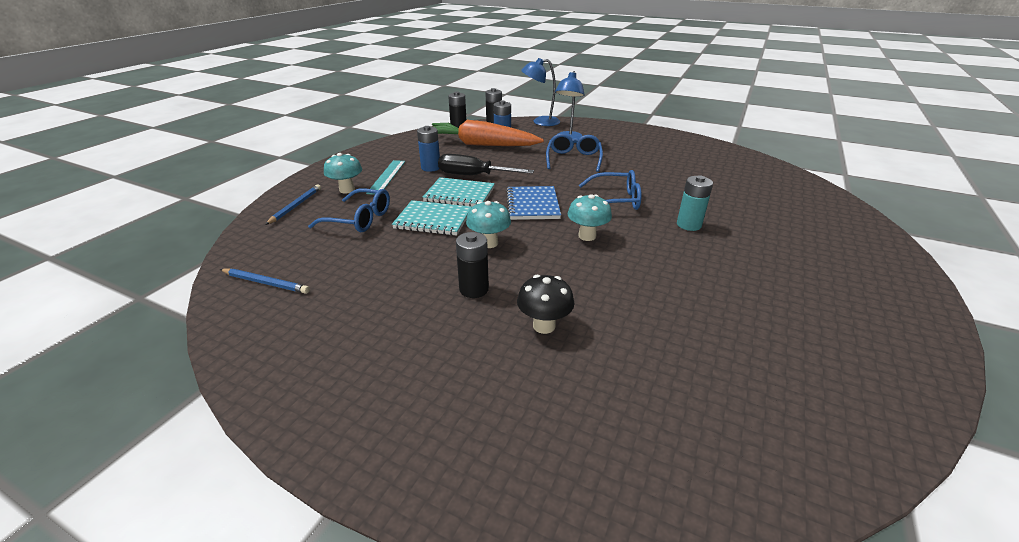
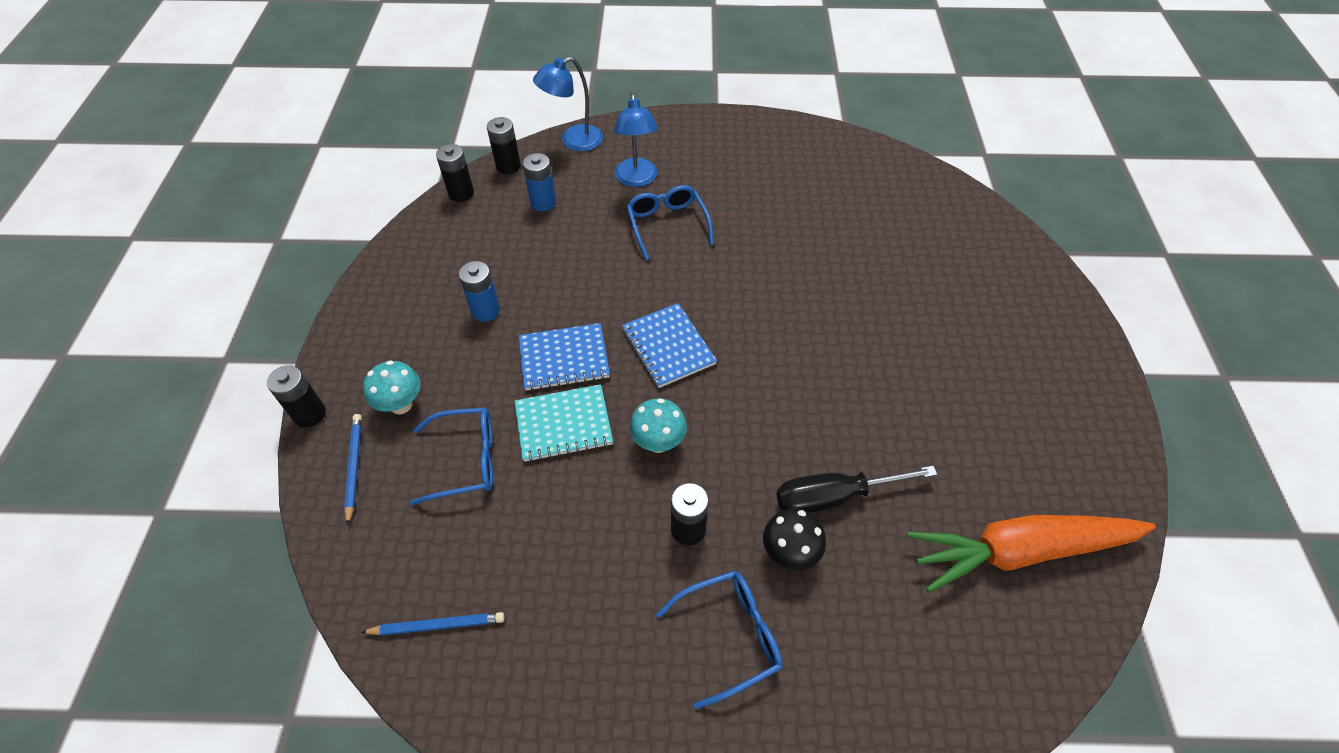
camera: 25 degrees left, 20 degrees up
(296, 182) = (309, 414): none -> black battery
(387, 176) = (437, 354): turquoise ruler -> none
(459, 194) = (564, 358): turquoise notebook -> blue notebook
(474, 176) = (557, 309): black screwdriver -> black screwdriver (834, 496)
(481, 145) = (522, 230): orange carrot -> orange carrot (1020, 551)
(587, 236) = (761, 385): turquoise mushroom -> none
(615, 200) = (760, 301): blue glasses -> blue glasses (730, 636)
(689, 225) = (859, 321): turquoise battery -> none

